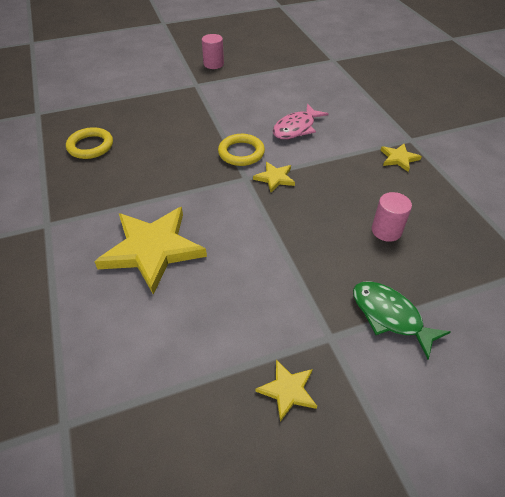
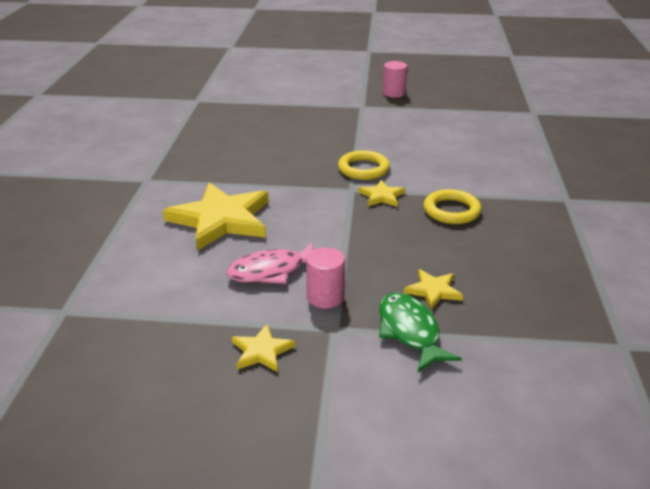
camera: 25 degrees right, 15 degrees down
(90, 146) = (224, 133): yellow ring -> yellow ring (451, 211)
(296, 128) = (439, 162): pink fish -> pink fish (271, 271)
(386, 230) = (467, 266): pink cylinder -> pink cylinder (325, 297)
(398, 158) = (536, 212): yellow star -> yellow star (433, 291)

